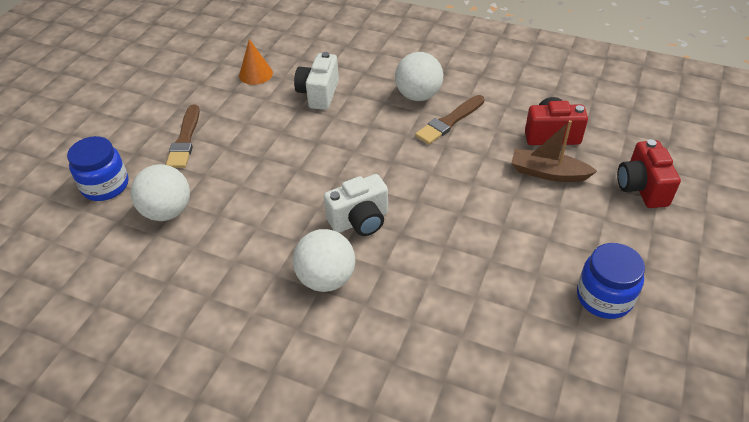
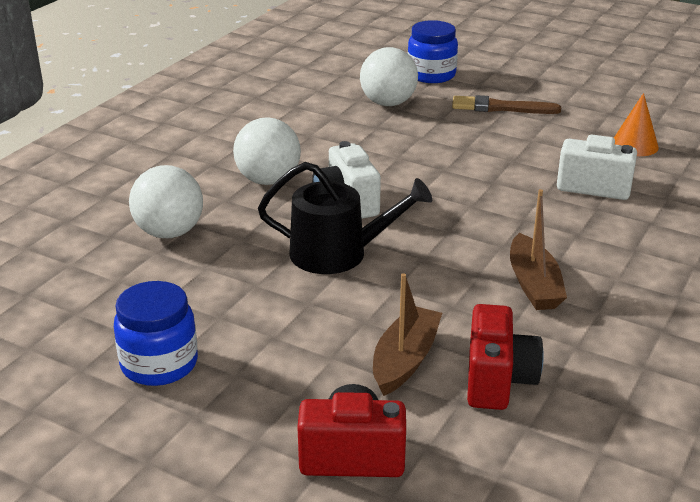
camera: 95 degrees right, 15 degrees down
(418, 95) = (597, 263): white ball -> white ball (169, 232)
(436, 217) = (338, 253): none -> black watering can
(449, 121) = (533, 284): brown brush -> brown boat

